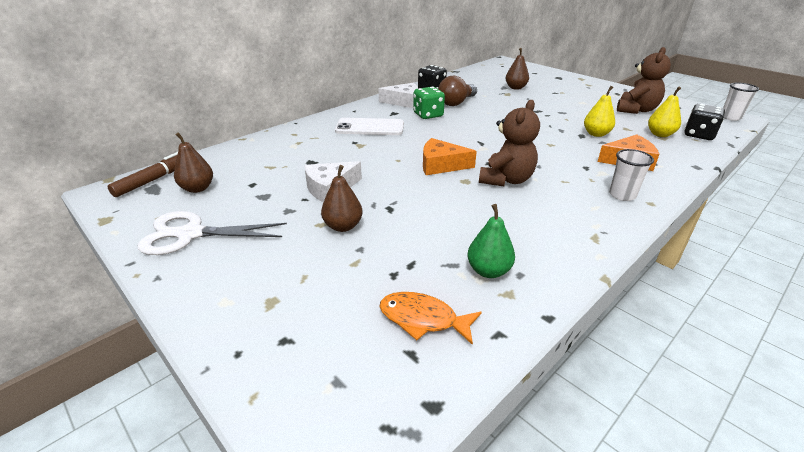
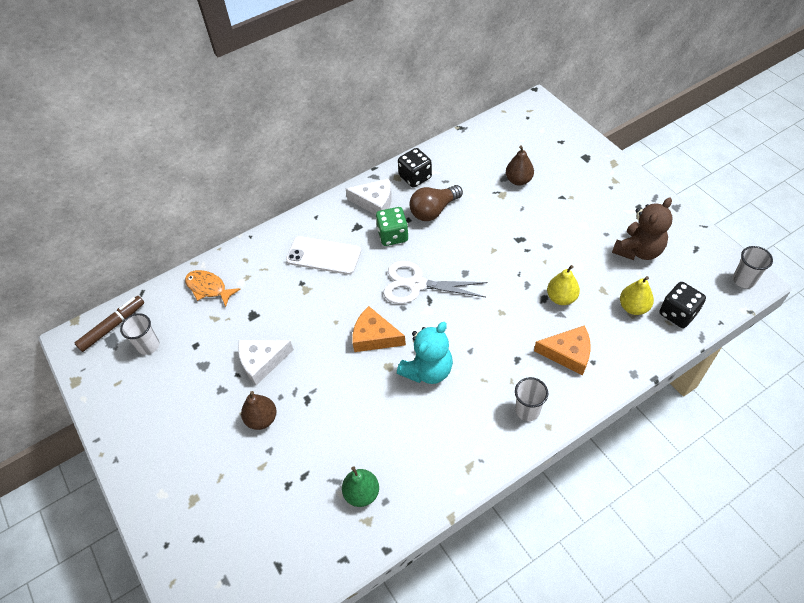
camera: 15 degrees right, 20 degrees up
(191, 234) = (140, 411): white scissors -> white scissors (417, 284)
(197, 188) = (148, 346): brown pear -> white cup
(423, 319) = (295, 536): orange fish -> orange fish (208, 288)
(506, 180) = (427, 370): brown teddy bear -> turquoise teddy bear

